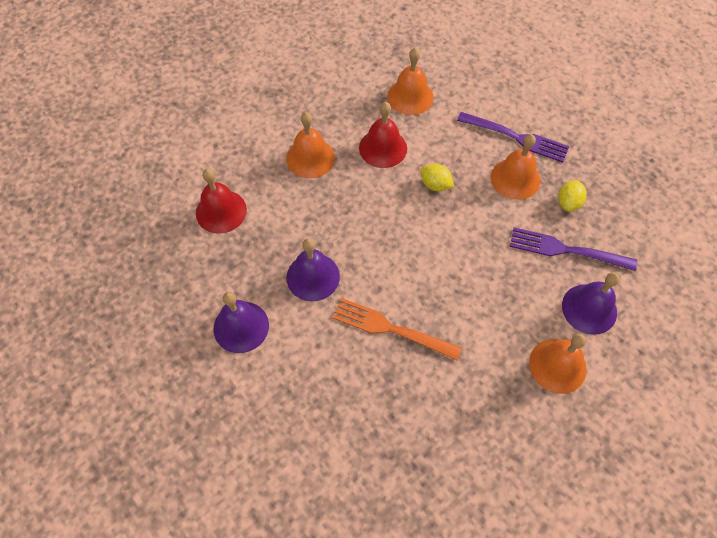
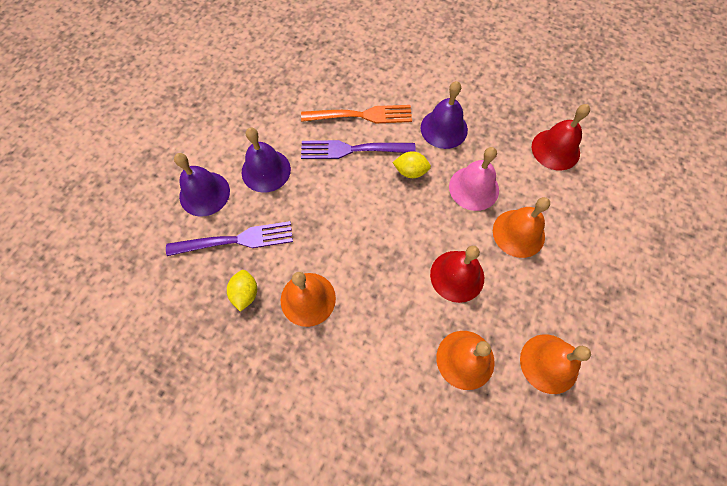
camera: 155 degrees right, 5 degrees up
(241, 326) = (472, 75): purple bell -> purple bell (266, 170)
(322, 208) = (474, 188): none -> pink bell
(435, 185) = (385, 256): yellow lemon -> yellow lemon (410, 171)
(516, 137) = (323, 354): purple fork -> purple fork (352, 149)
(557, 365) = (222, 139): orange bell -> orange bell (549, 363)

